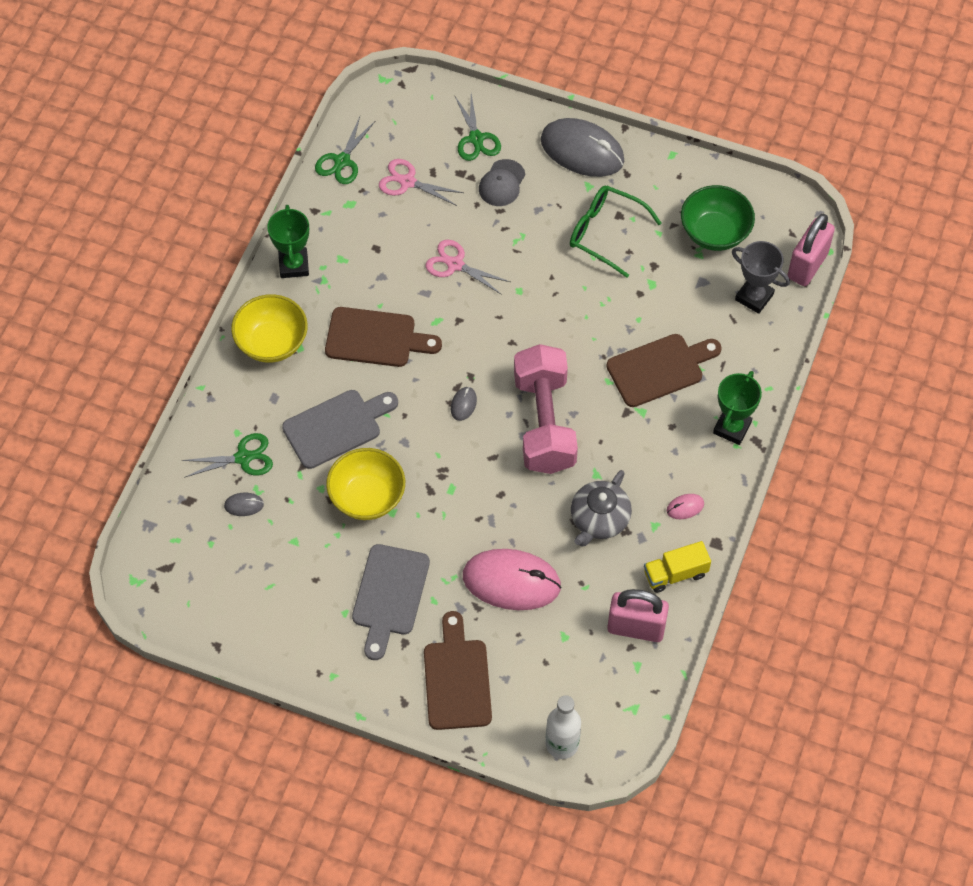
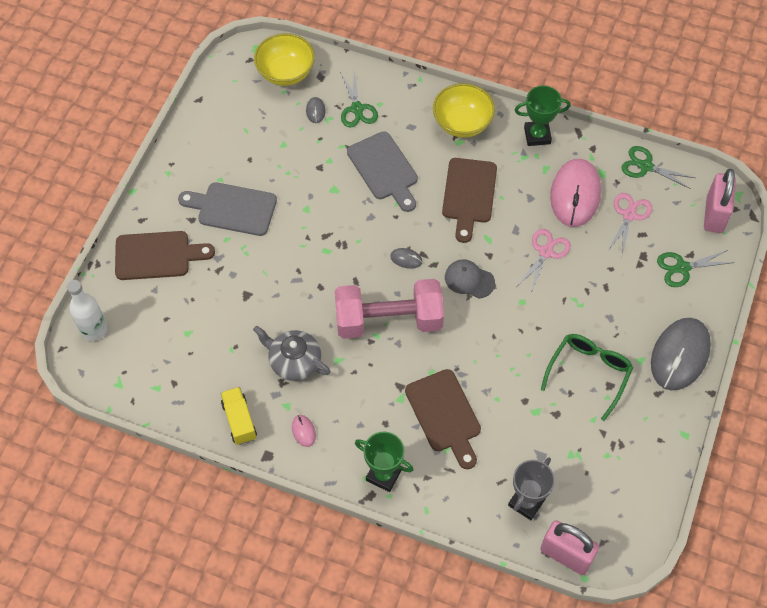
camera: 90 degrees right, 0 degrees up
(367, 497) = (320, 192): yellow bowl -> yellow bowl (286, 73)
(502, 183) = (635, 288): grey cap -> grey cap (469, 280)
(511, 581) = (240, 294): pink mouse -> pink mouse (575, 194)
(636, 628) = (191, 387): pink padlock -> pink padlock (714, 214)
(715, 232) = (597, 469): green bowl -> none

